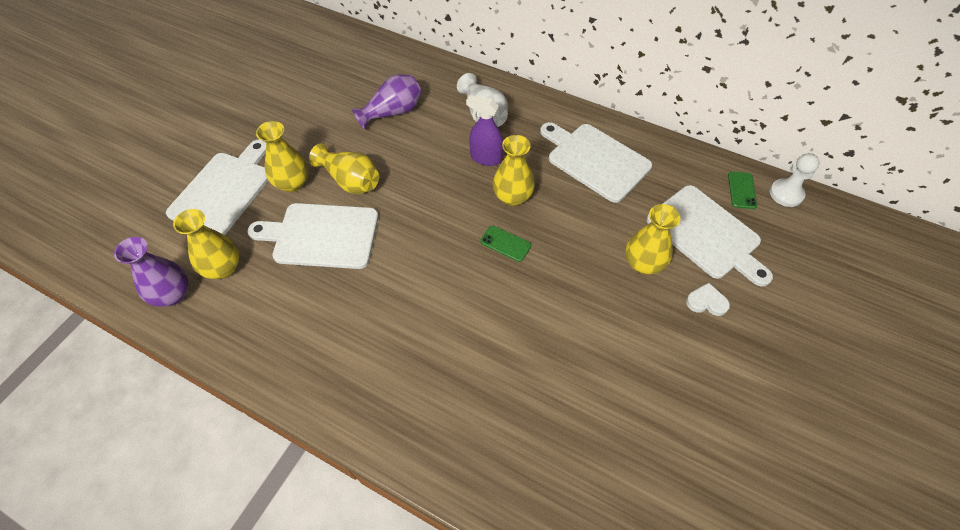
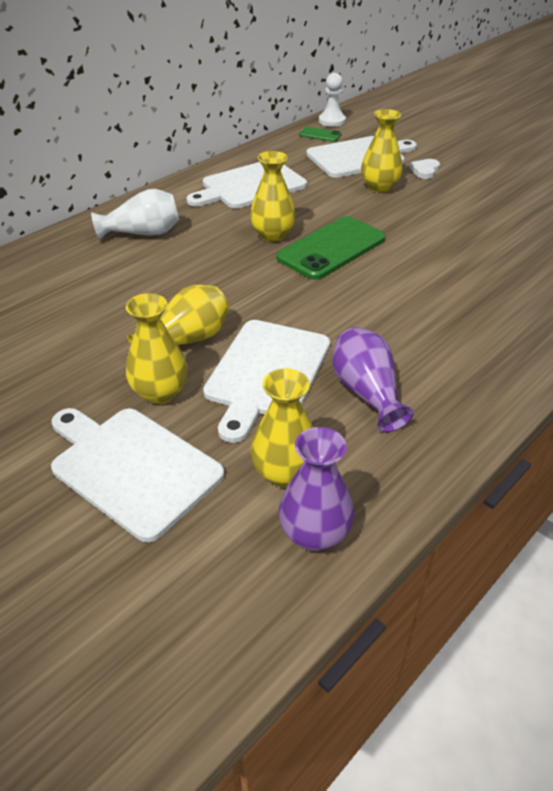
camera: 75 degrees left, 15 degrees down
(392, 112) = (89, 294): purple vase -> purple vase (367, 393)
(485, 158) = (209, 242): purple spray bottle -> none
(505, 243) = (331, 248): green phone -> green phone, size x2.15

